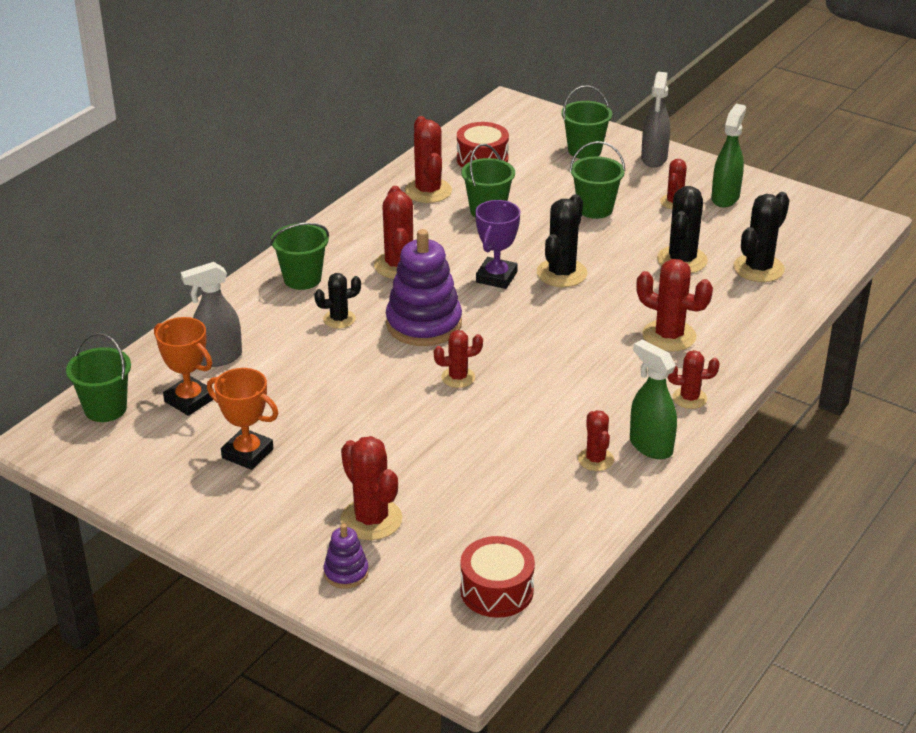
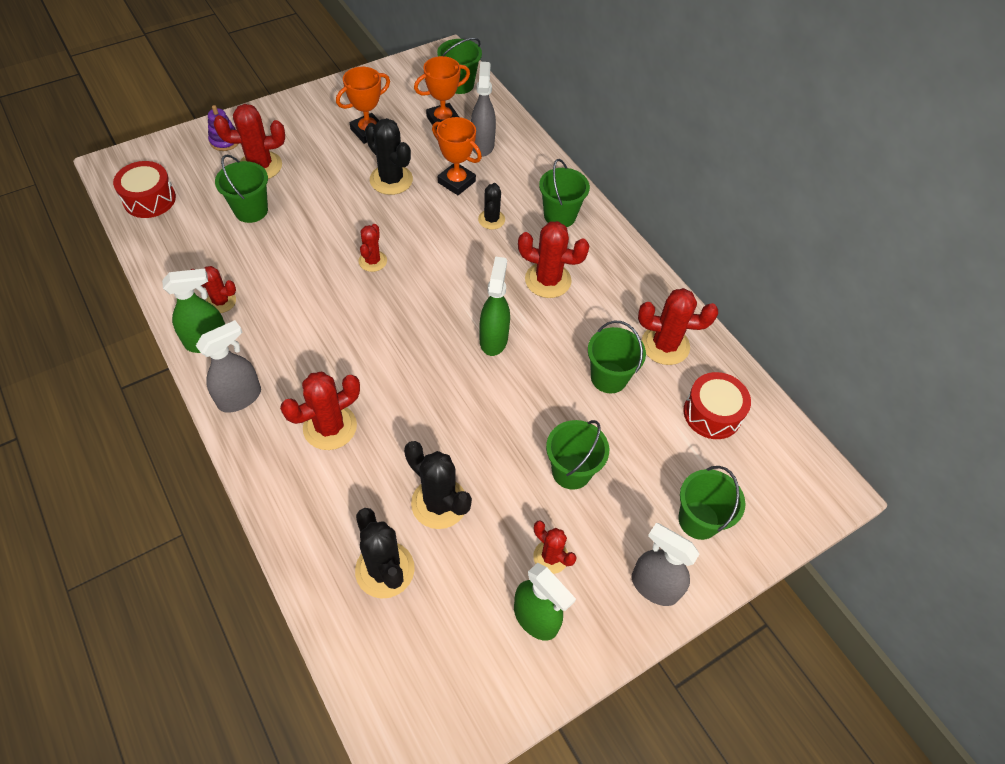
camera: 110 degrees right, 20 degrees up
(295, 358) = (456, 182): none -> orange trophy
(424, 324) = (454, 266): purple stacking toy -> none
(451, 495) = (251, 210): none -> green bucket
(496, 277) = (493, 339): purple trophy -> green spray bottle
(561, 273) = (473, 390): black cactus -> black cactus (391, 180)
(689, 398) = (240, 397): red cactus -> grey spray bottle

